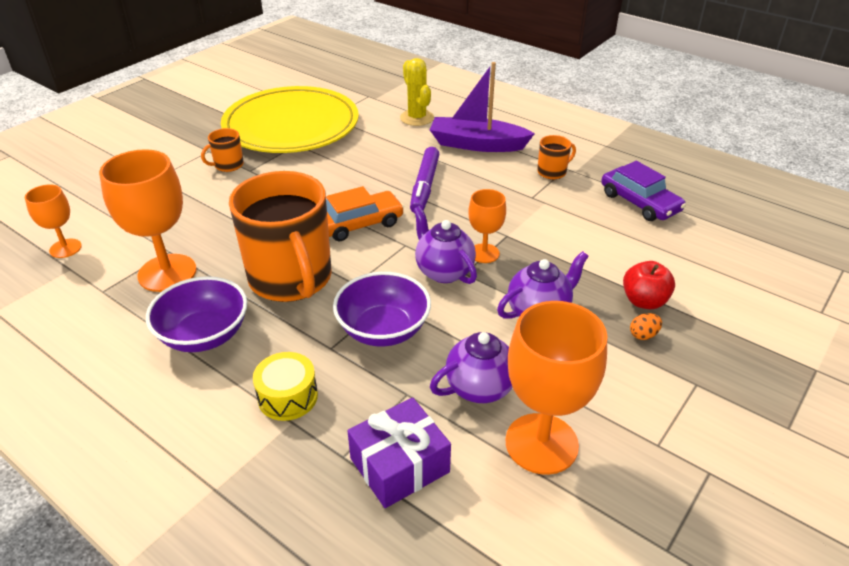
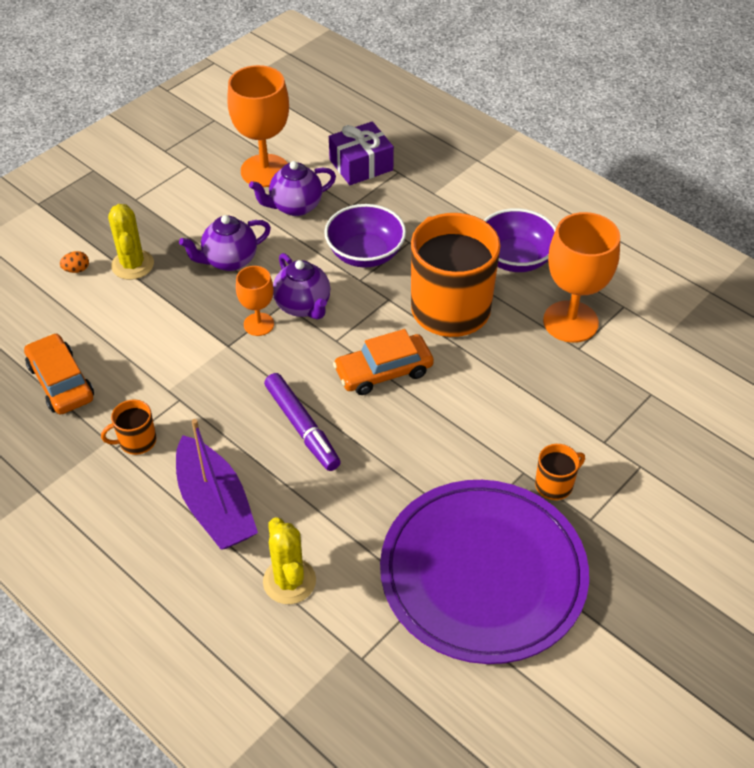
camera: 175 degrees left, 10 degrees up
(65, 248) = (689, 358): orange goblet -> none
(288, 397) = (439, 208): yellow drum -> none
(291, 126) = (483, 574): yellow plate -> purple plate
(425, 186) = (302, 426): purple marker -> purple marker turned 135 degrees clockwise
(477, 144) = (215, 505): purple boat -> purple boat turned 45 degrees clockwise
(639, 202) = (61, 382): purple car -> orange car
(643, 335) = (152, 236): orange egg -> orange egg (76, 270)
(644, 301) = (132, 265): red apple -> yellow cactus

